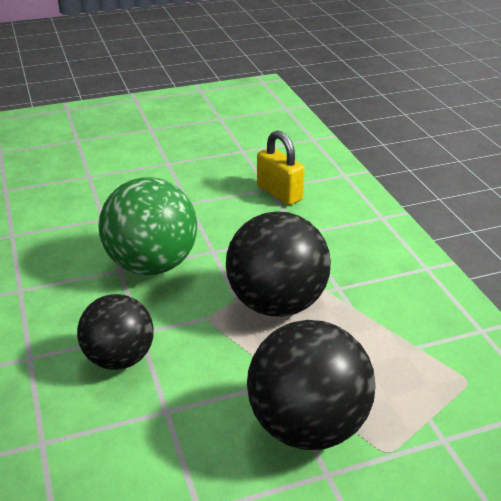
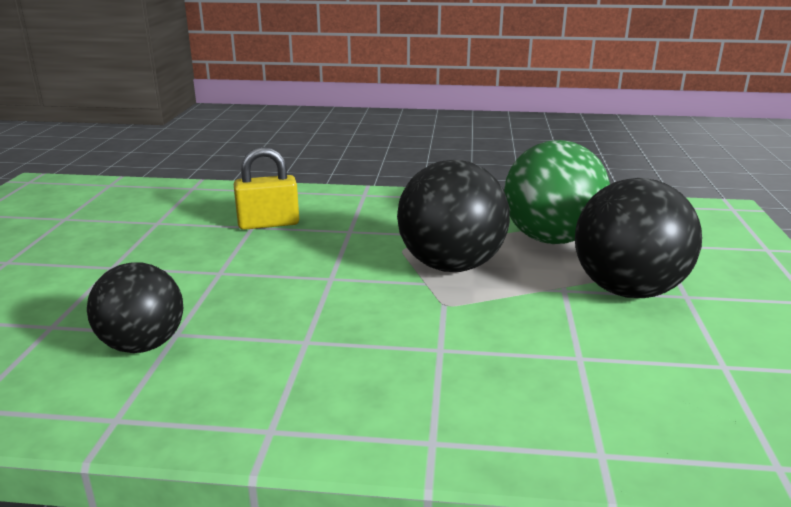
camera: 65 degrees left, 10 degrees down
(119, 358) = (478, 371): black ball -> black ball (143, 345)
(152, 265) = (319, 318): green ball -> green ball (551, 239)

